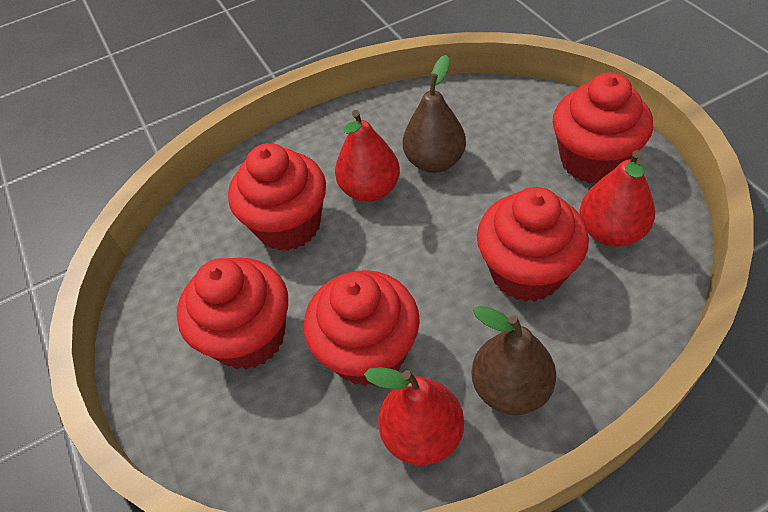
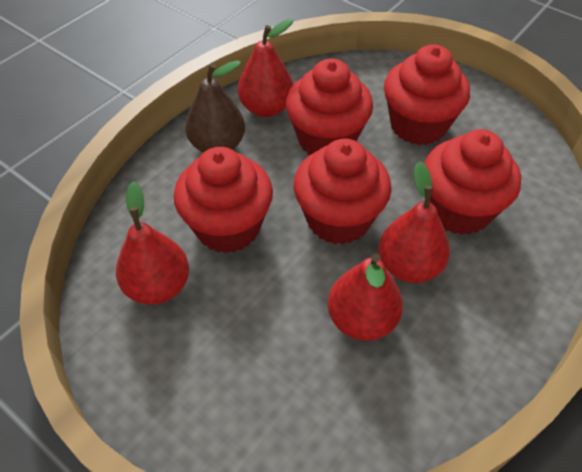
camera: 150 degrees right, 0 degrees up
(434, 161) = (361, 319): brown pear -> red pear
(592, 160) = (186, 372): red cupcake -> red cupcake (338, 219)

